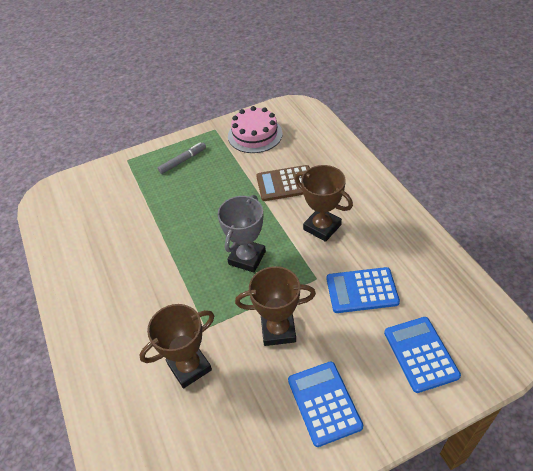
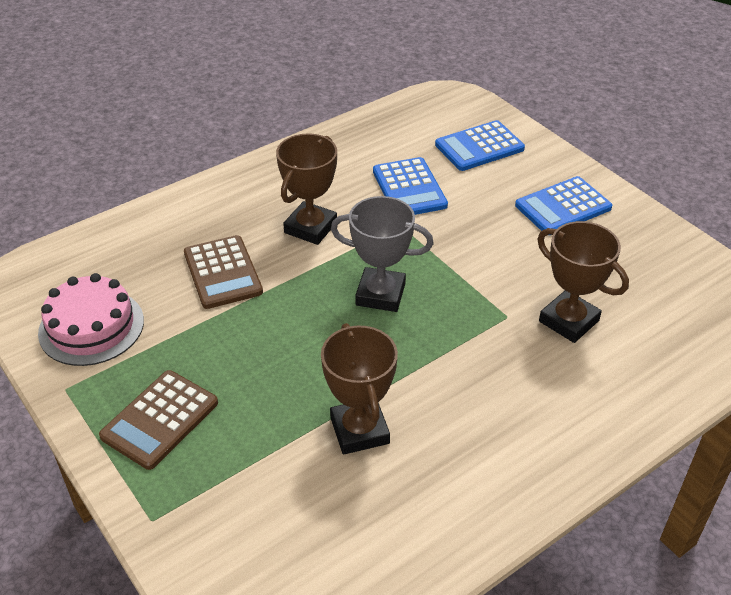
camera: 105 degrees left, 5 degrees down
(183, 161) = (160, 419): grey marker -> brown calculator
(278, 330) = (487, 250): brown trophy -> brown trophy (359, 430)

